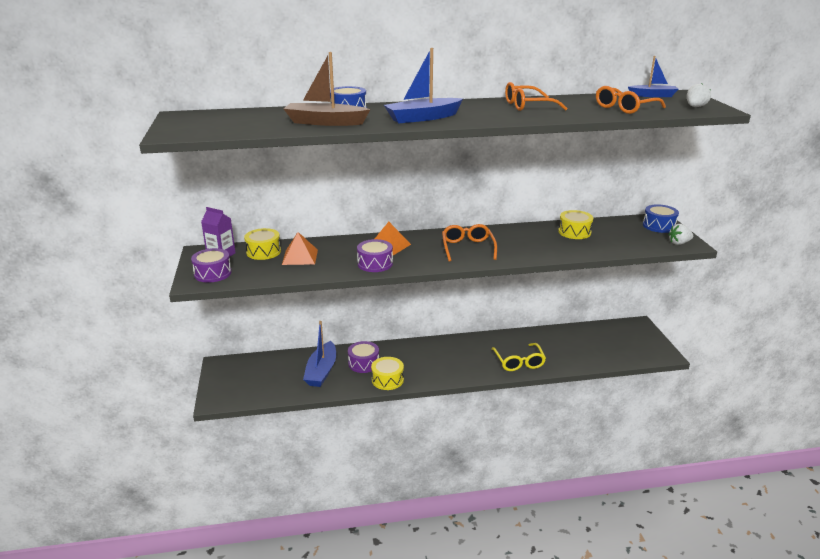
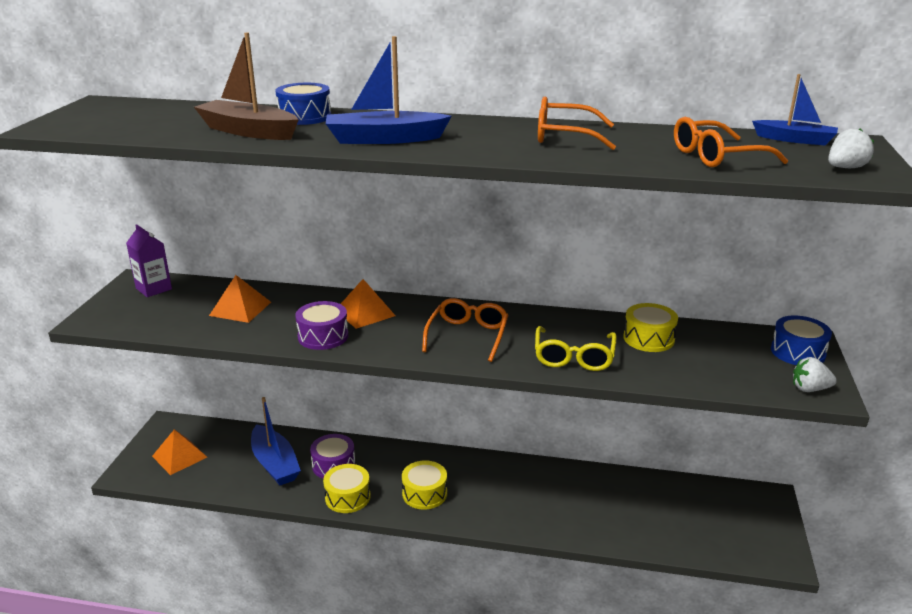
camera: 20 degrees right, 0 degrees up
(213, 273) = (120, 313): purple drum -> none
(247, 382) = (179, 456): none -> orange pyramid
(263, 252) = (205, 293): yellow drum -> yellow drum (424, 493)
(321, 371) = (275, 464): blue boat -> blue boat turned 60 degrees counterclockwise
(519, 362) = (544, 515): yellow glasses -> yellow glasses (574, 357)

